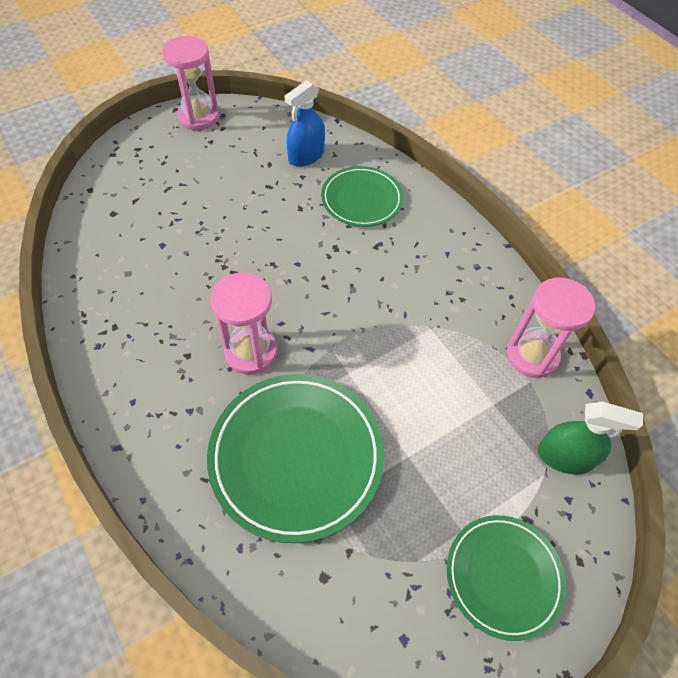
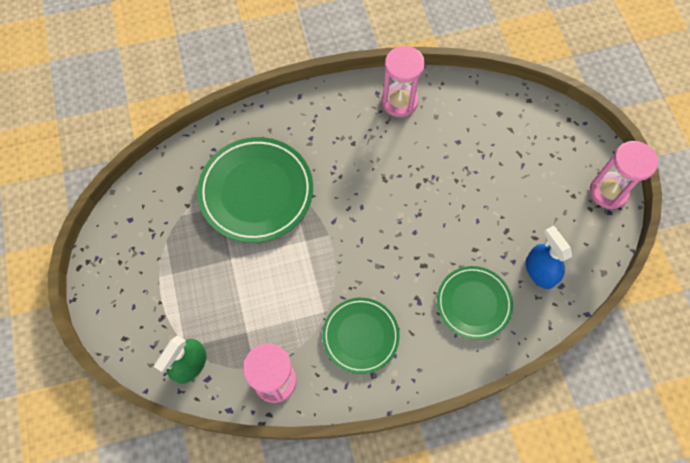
camera: 110 degrees right, 10 degrees up
(251, 352) = (343, 182): pink hourglass -> pink hourglass (399, 101)
(503, 576) = (136, 287): green plate -> green plate (360, 336)

